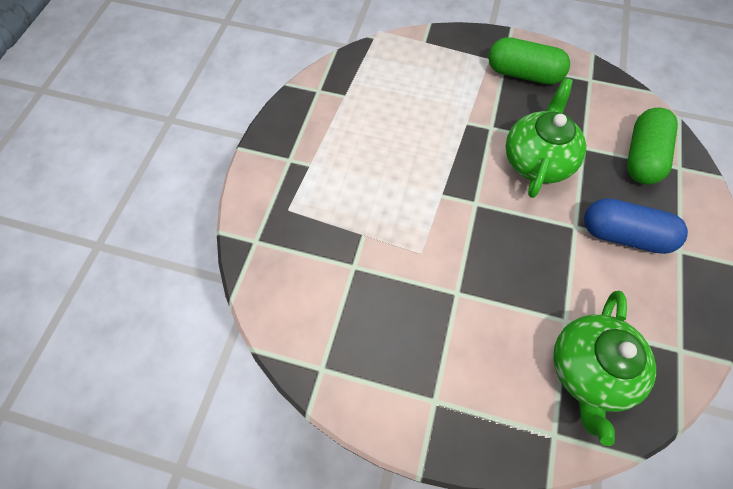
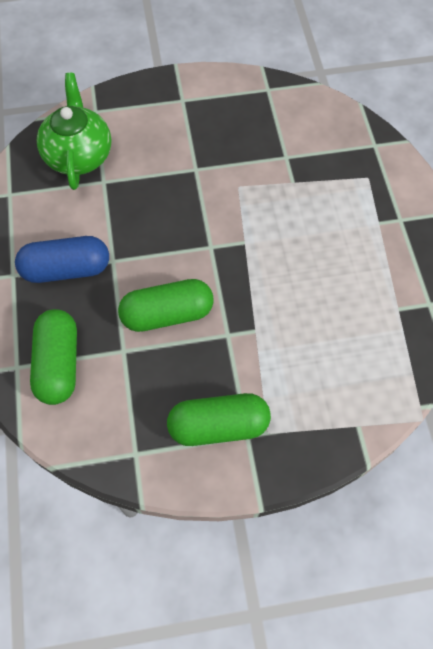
camera: 155 degrees right, 0 degrees up
(537, 160) = (167, 314): green teapot -> green capsule

